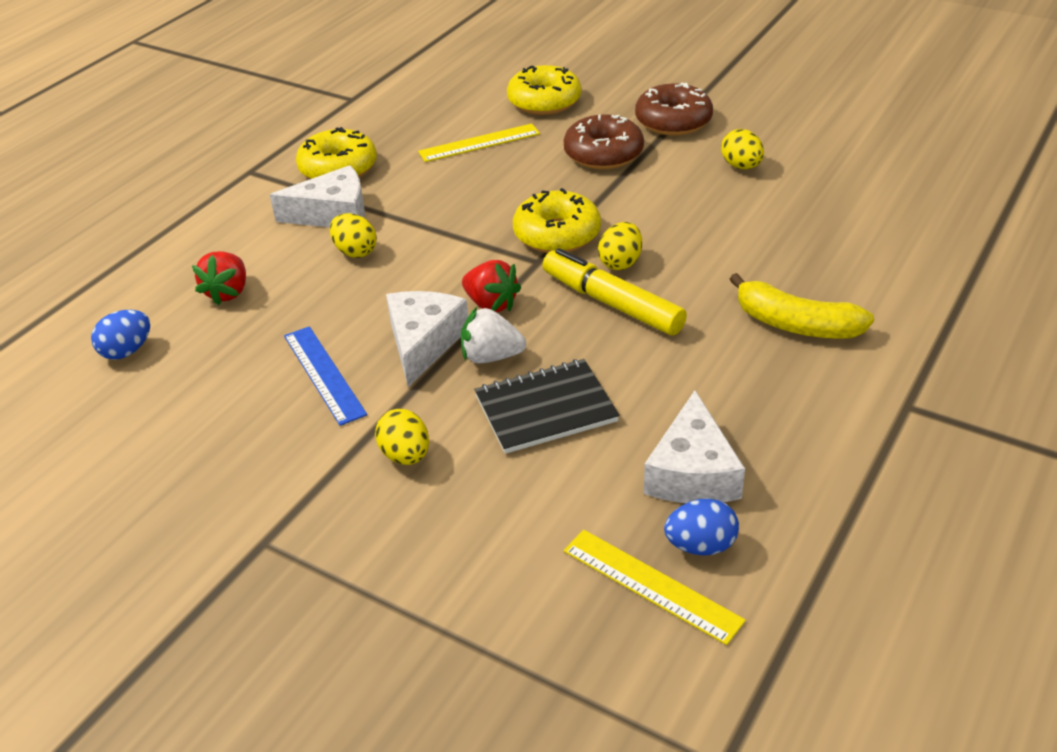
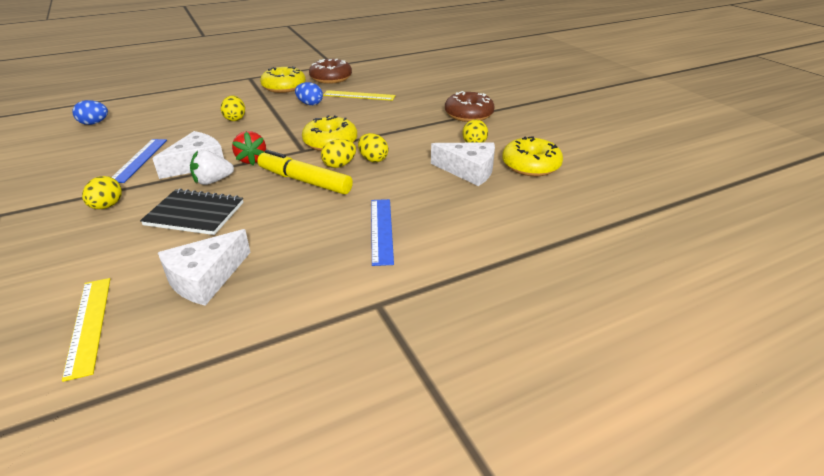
camera: 30 degrees right, 5 degrees down
(228, 292) = (163, 116): red strawberry -> none
(333, 214) = (252, 102): white cheese -> white cheese (468, 171)
(491, 357) = (213, 181): white strawberry -> white strawberry turned 60 degrees counterclockwise
(544, 101) = (416, 88): yellow donut -> yellow donut (531, 165)
(603, 154) = (409, 117): brown donut -> brown donut (331, 78)
(612, 303) = (305, 181): yellow marker -> yellow marker turned 45 degrees counterclockwise
(650, 237) = (373, 159): none -> yellow egg
(700, 545) = (144, 318): blue egg -> blue egg (310, 104)
(795, 324) = (381, 230): yellow banana -> blue ruler

